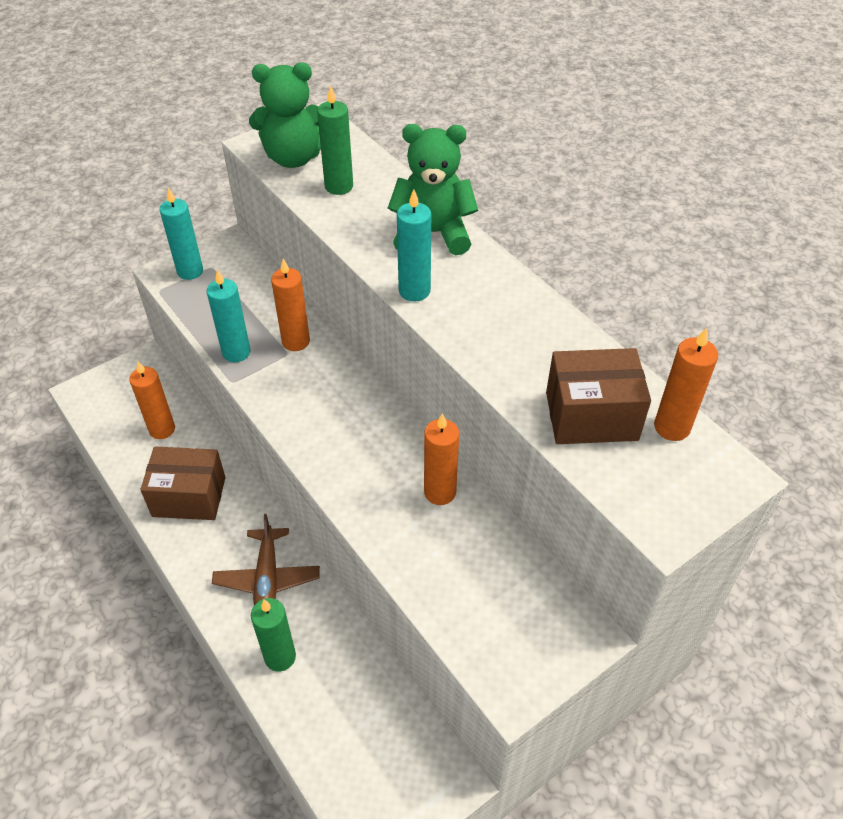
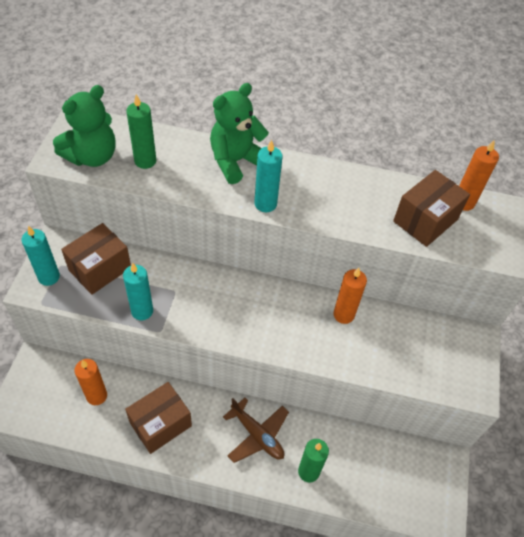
camera: 45 degrees left, 5 degrees up
(241, 290) = (100, 269): none -> brown box
(296, 341) = (172, 280): orange candle -> none

